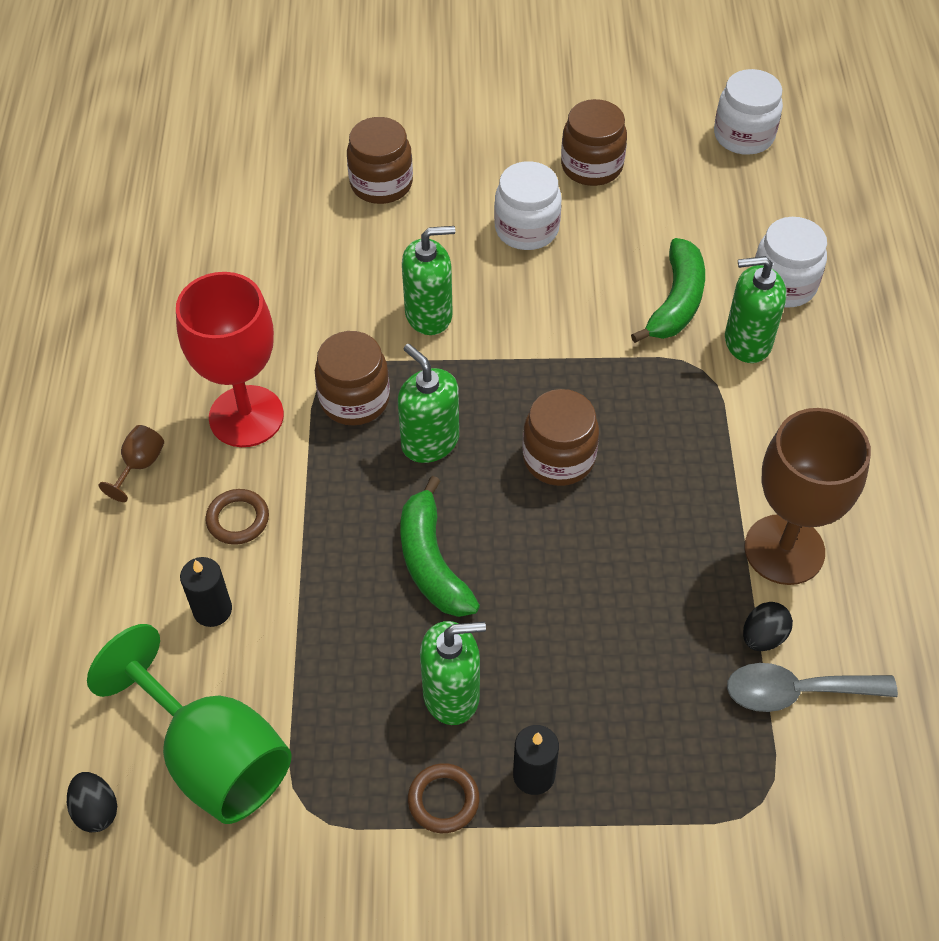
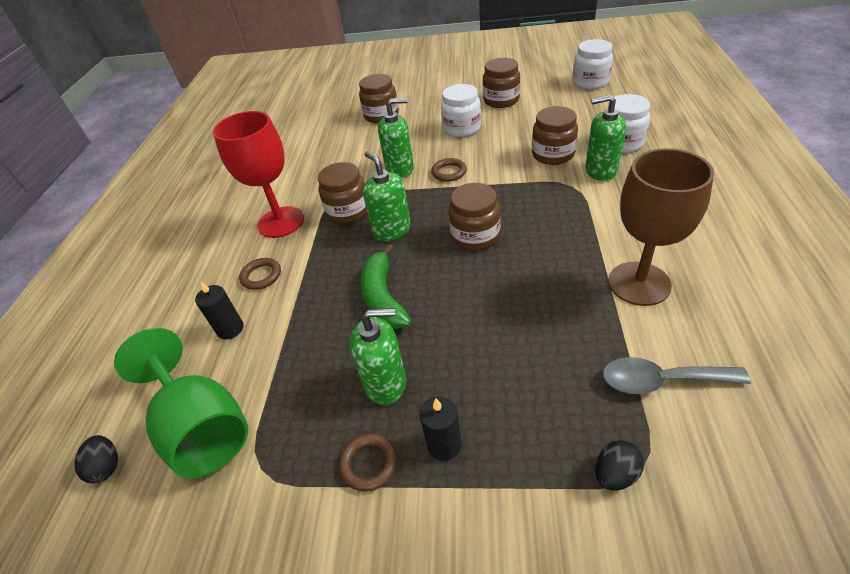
camera: 10 degrees right, 10 degrees down
(140, 465) = (210, 249): brown goblet -> none
(511, 328) = (449, 172): none -> brown ring
(676, 302) = (553, 154): green banana -> brown jar
(763, 637) = (629, 341): black egg -> black egg (615, 474)

